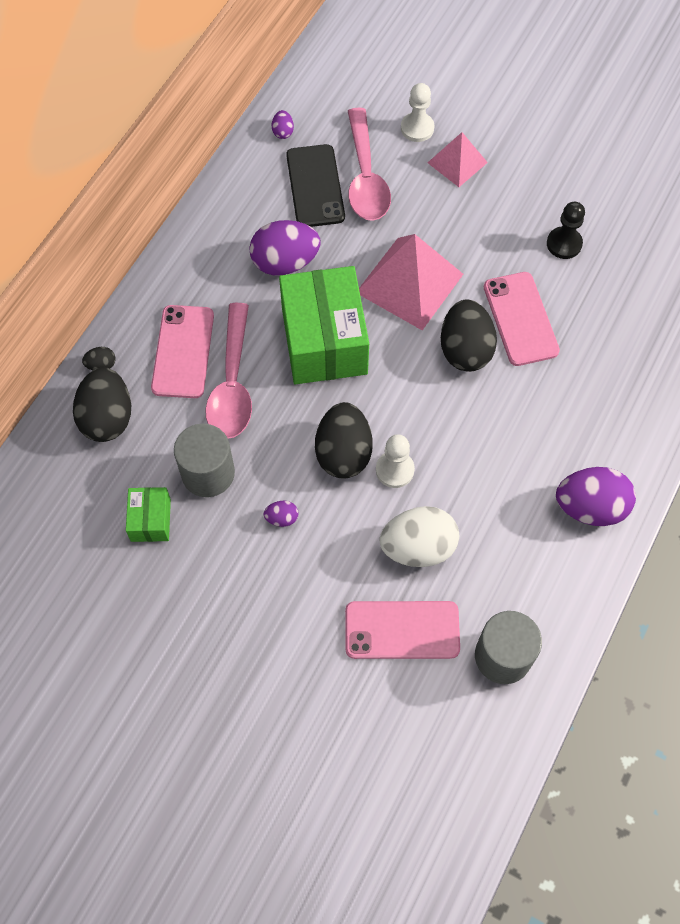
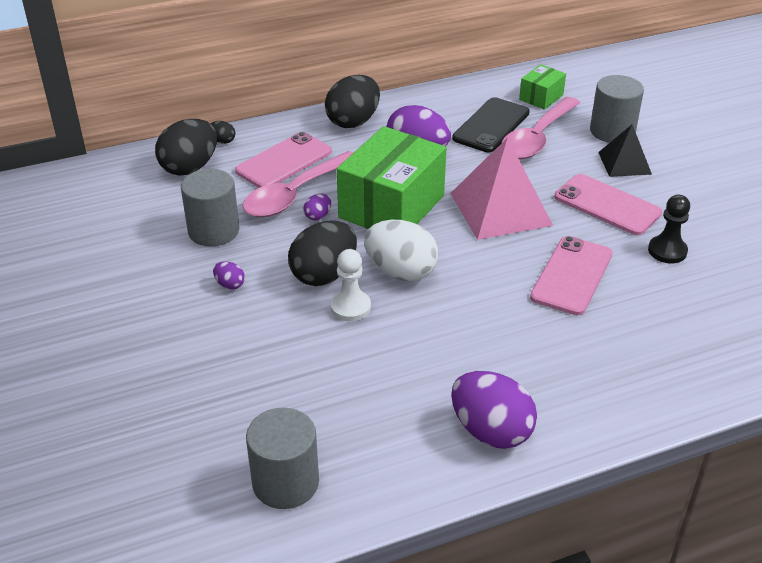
camera: 40 degrees right, 25 degrees down
(151, 520) = (142, 233): green box -> green box (541, 97)
(283, 132) = (502, 90): purple egg -> purple egg (318, 216)
(402, 630) = (227, 408): pink phone -> pink phone (607, 205)
(417, 128) = (612, 131): white pawn -> grey cylinder
(418, 547) = (308, 364): white egg -> white egg (400, 272)
(457, 162) = (624, 163): pink pyramid -> black pyramid
(465, 350) = (499, 269): black egg -> black egg (353, 121)

